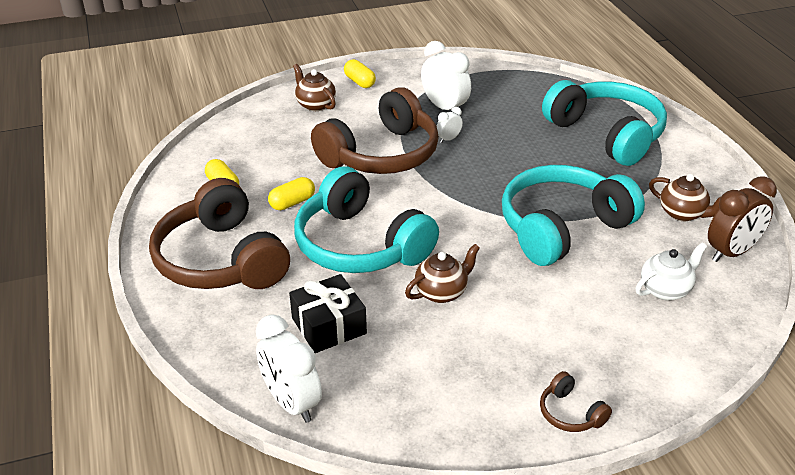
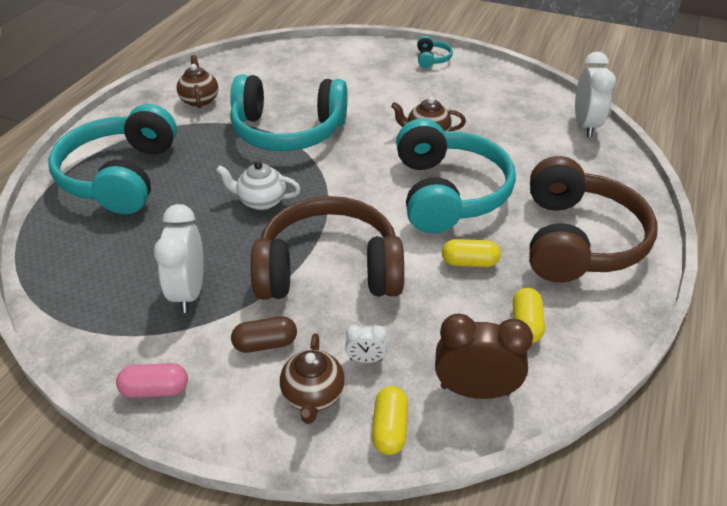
camera: 140 degrees left, 5 degrees up
(329, 326) = (526, 152): black gift -> none
(359, 82) = (213, 405): yellow capsule -> yellow capsule (389, 428)
(368, 109) = (265, 344): none -> brown capsule
(395, 74) = (155, 389): none -> pink capsule
(448, 139) = (246, 249): white clock -> white clock (366, 359)
(570, 413) = (432, 59): brown headphones -> turquoise headphones
(665, 289) = (293, 75): white teapot -> white teapot (261, 201)
(731, 252) = (221, 71): brown clock -> brown clock (475, 390)

